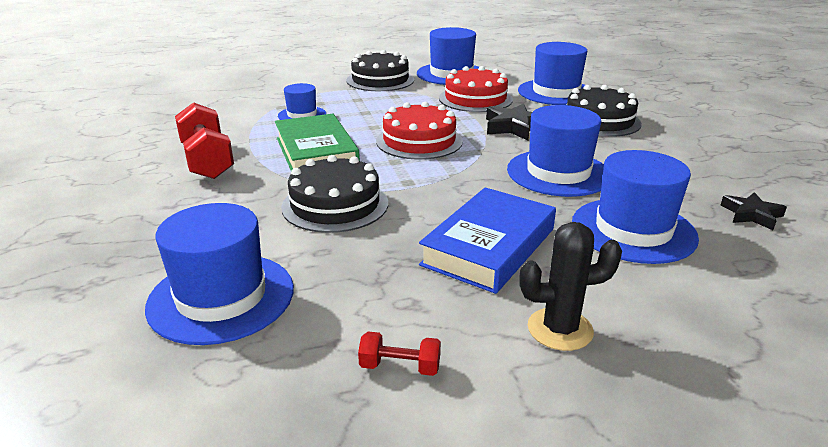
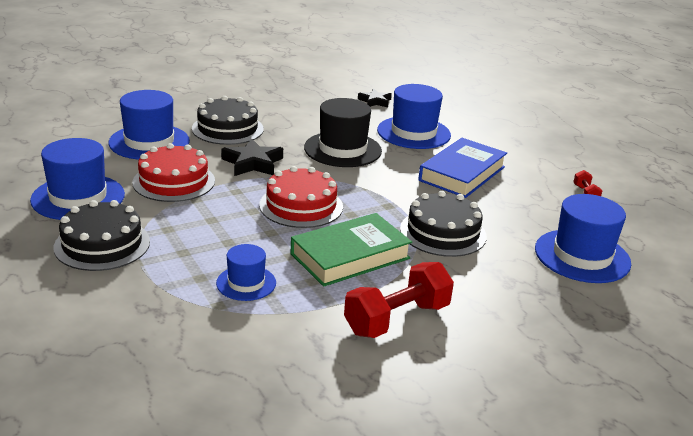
camera: 105 degrees left, 0 degrees up
(489, 247) = (462, 173): blue book -> blue book turned 75 degrees counterclockwise
(558, 173) = (342, 149): blue hat -> black hat
(560, 329) = (524, 157): black cactus -> none

